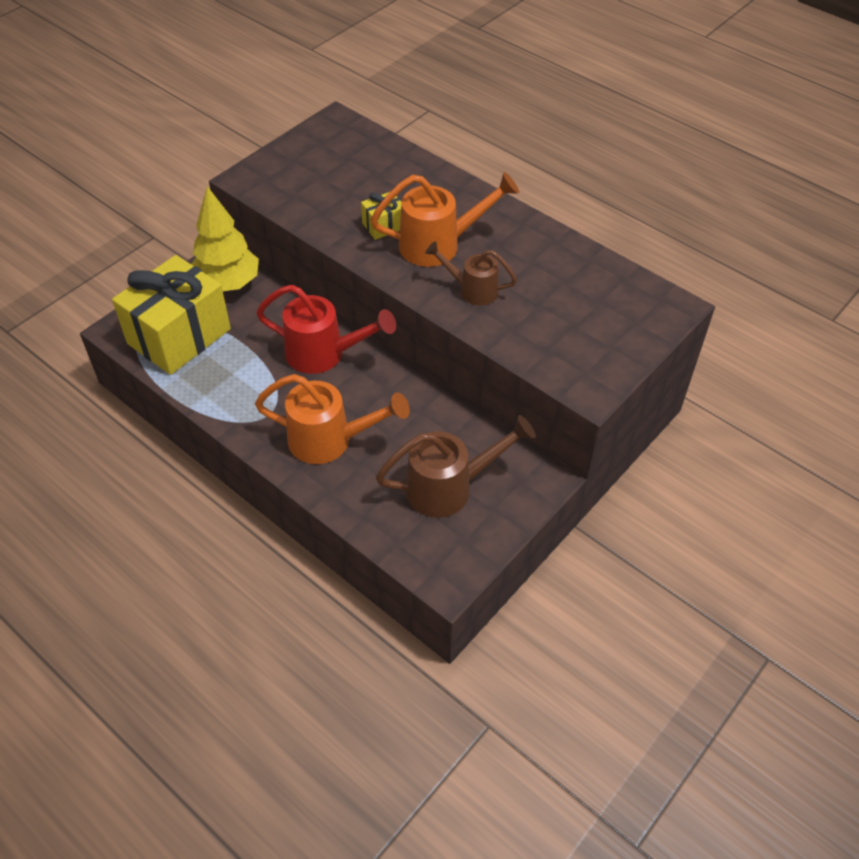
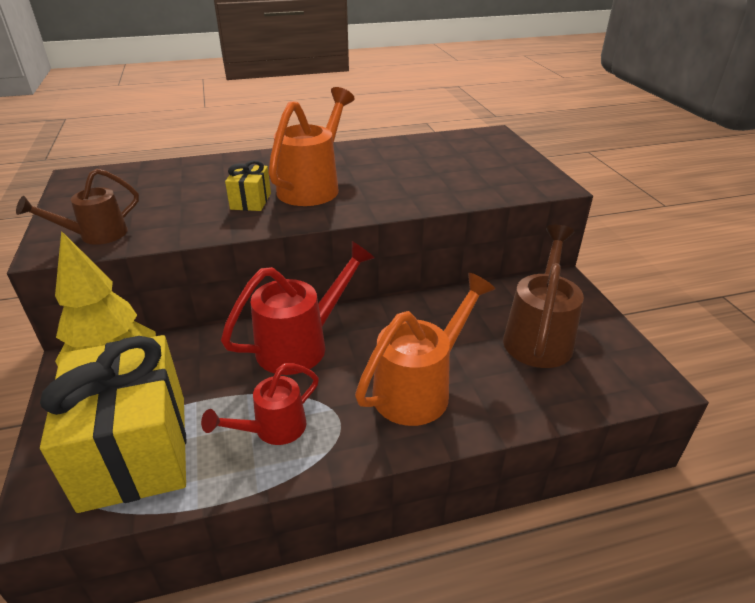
camera: 55 degrees left, 15 degrees down
(237, 386) = (273, 429): none -> red watering can
(472, 290) = (386, 191): brown watering can -> brown watering can (96, 235)

